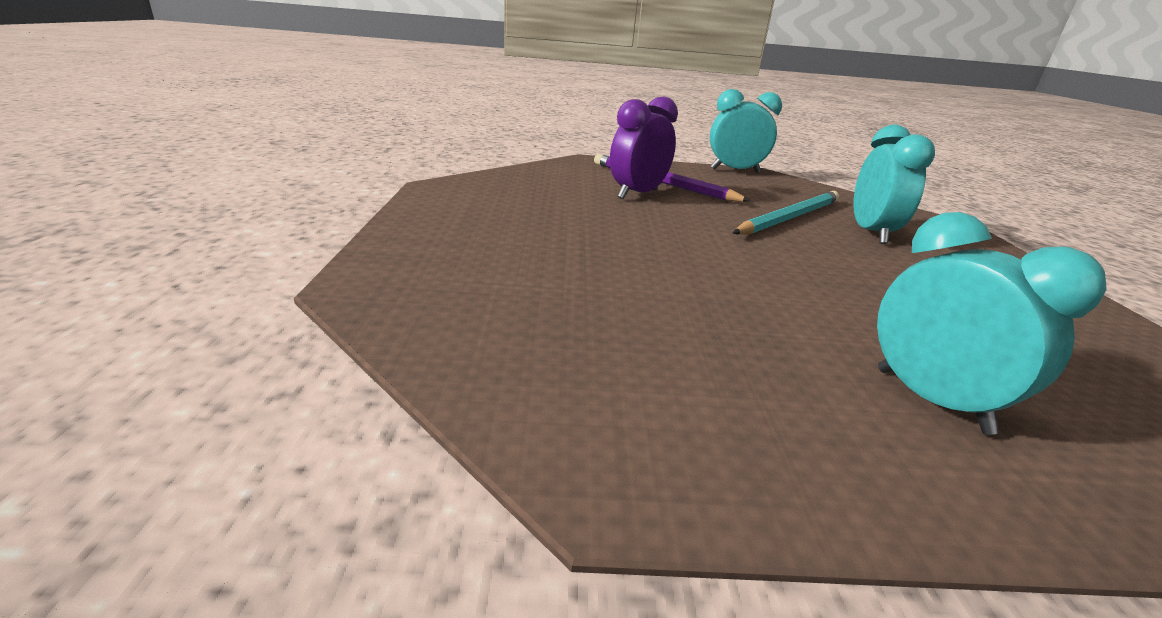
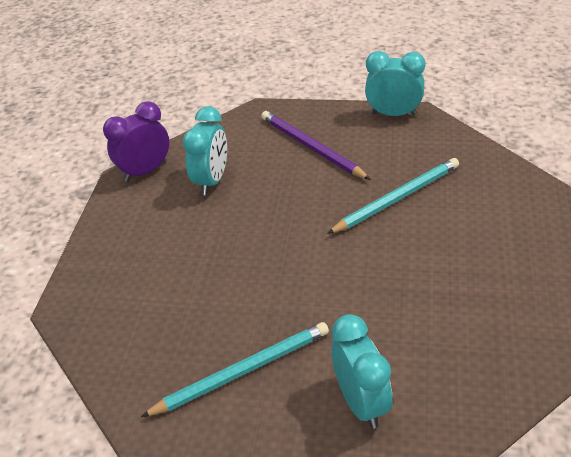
camera: 15 degrees right, 15 degrees up
(637, 194) = (281, 171): purple clock -> purple clock (145, 171)
(701, 361) = (242, 371): none -> turquoise pencil
(871, 233) = (456, 217): turquoise clock -> turquoise clock (212, 180)

